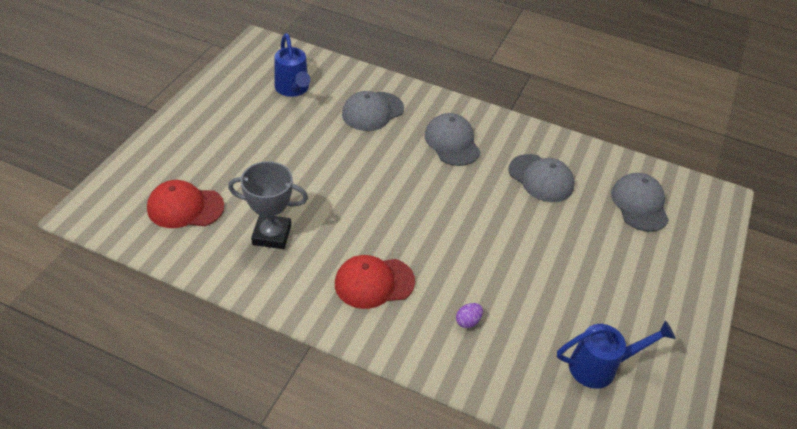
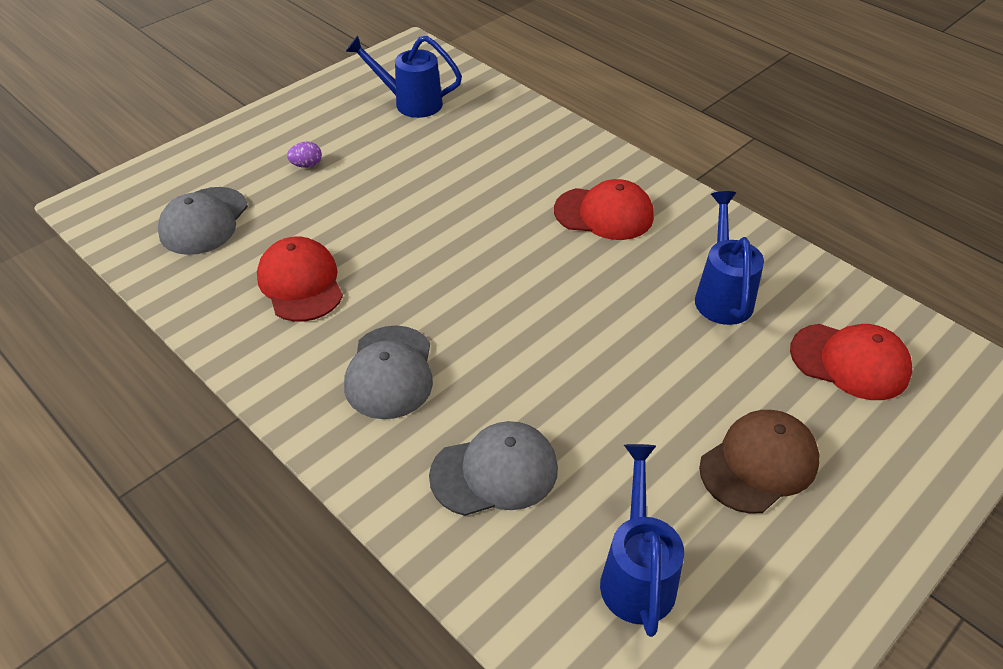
camera: 155 degrees left, 0 degrees up
(240, 141) = (759, 463): none -> brown cap
(272, 235) = (722, 294): grey trophy -> blue watering can
(468, 321) = (516, 159): purple egg -> purple egg (307, 165)
(541, 178) = (300, 283): grey cap -> red cap

